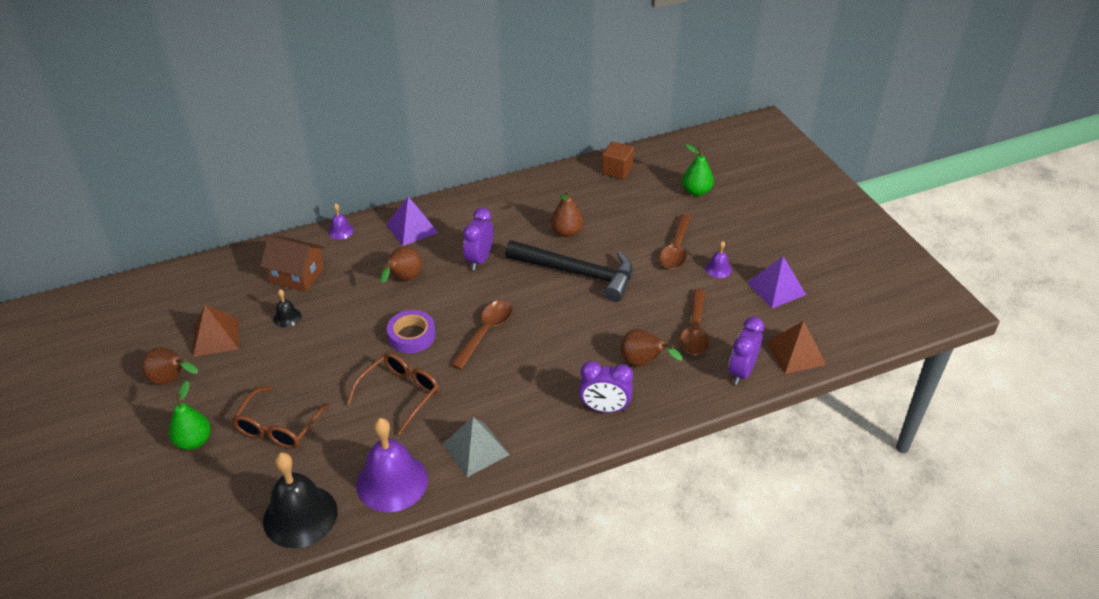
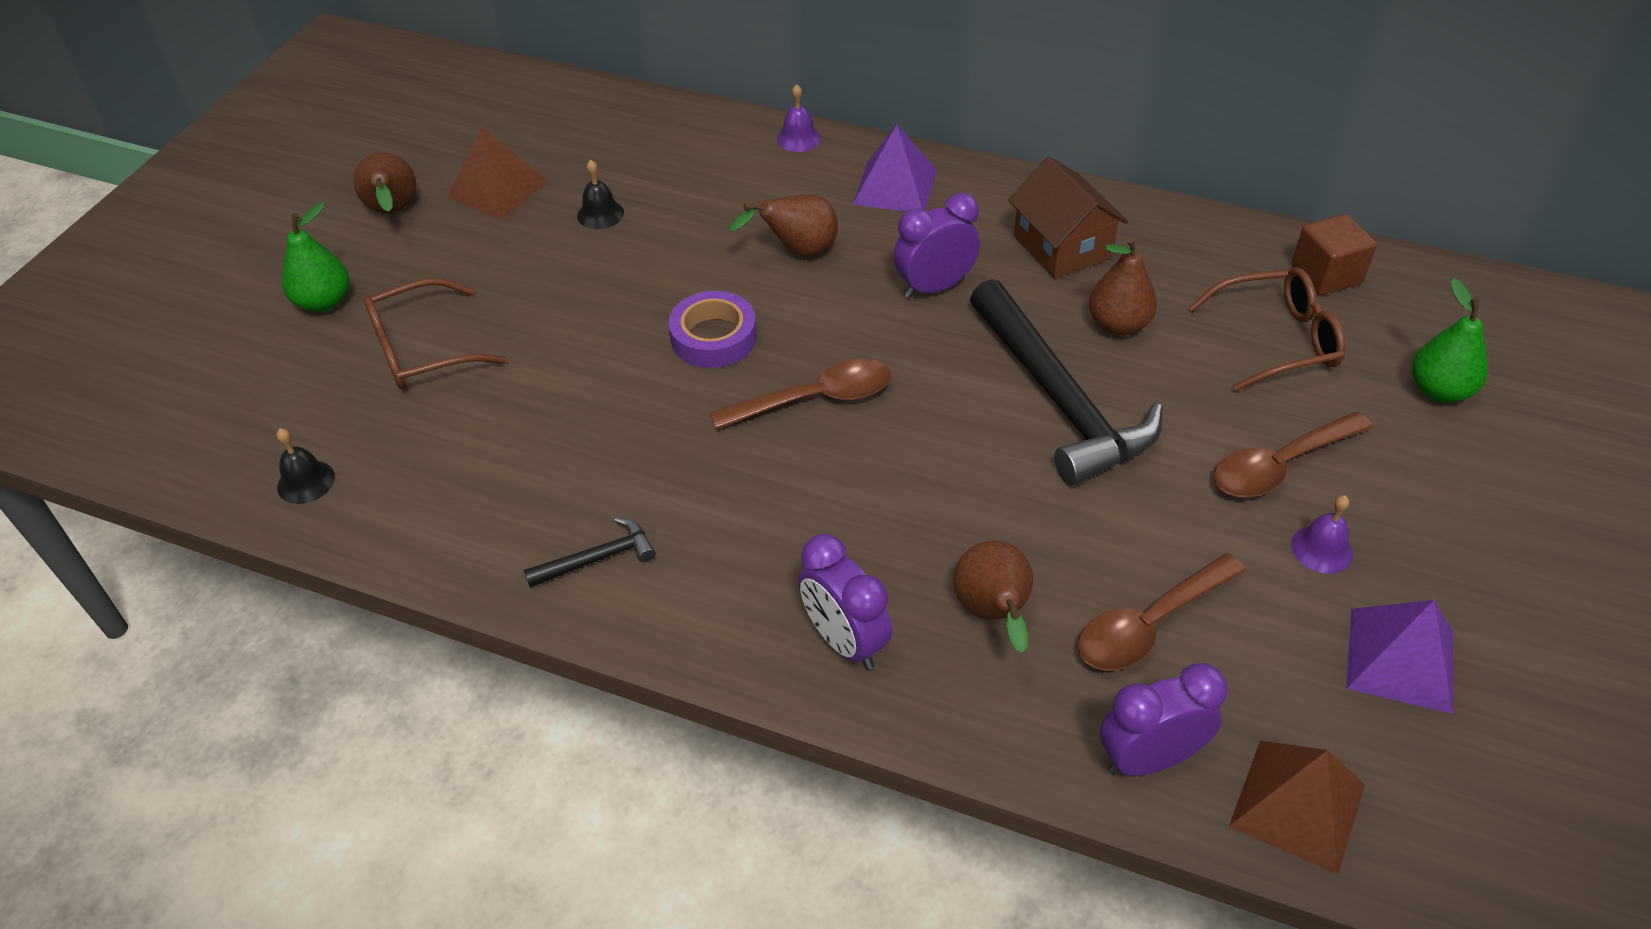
camera: 45 degrees right, 5 degrees up
(297, 275) = (677, 166): brown house -> brown house (1062, 247)
(300, 516) = (306, 482): black bell -> black bell, size x0.46
(392, 482) = (449, 521): purple bell -> none
(399, 394) = (601, 408): brown glasses -> brown glasses (1275, 340)
(475, 449) = (598, 559): grey pyramid -> black hammer

